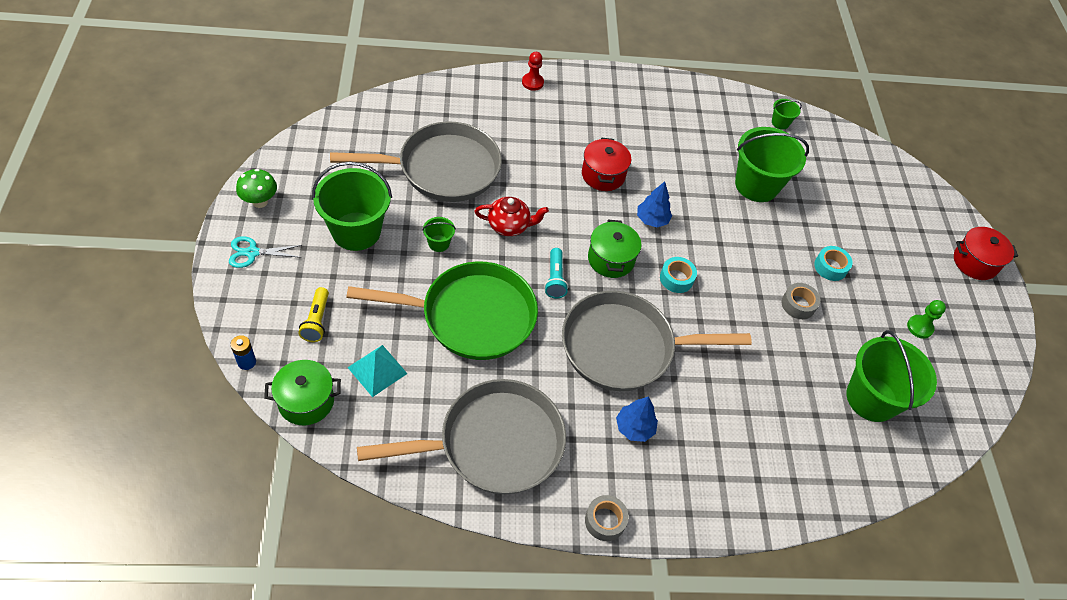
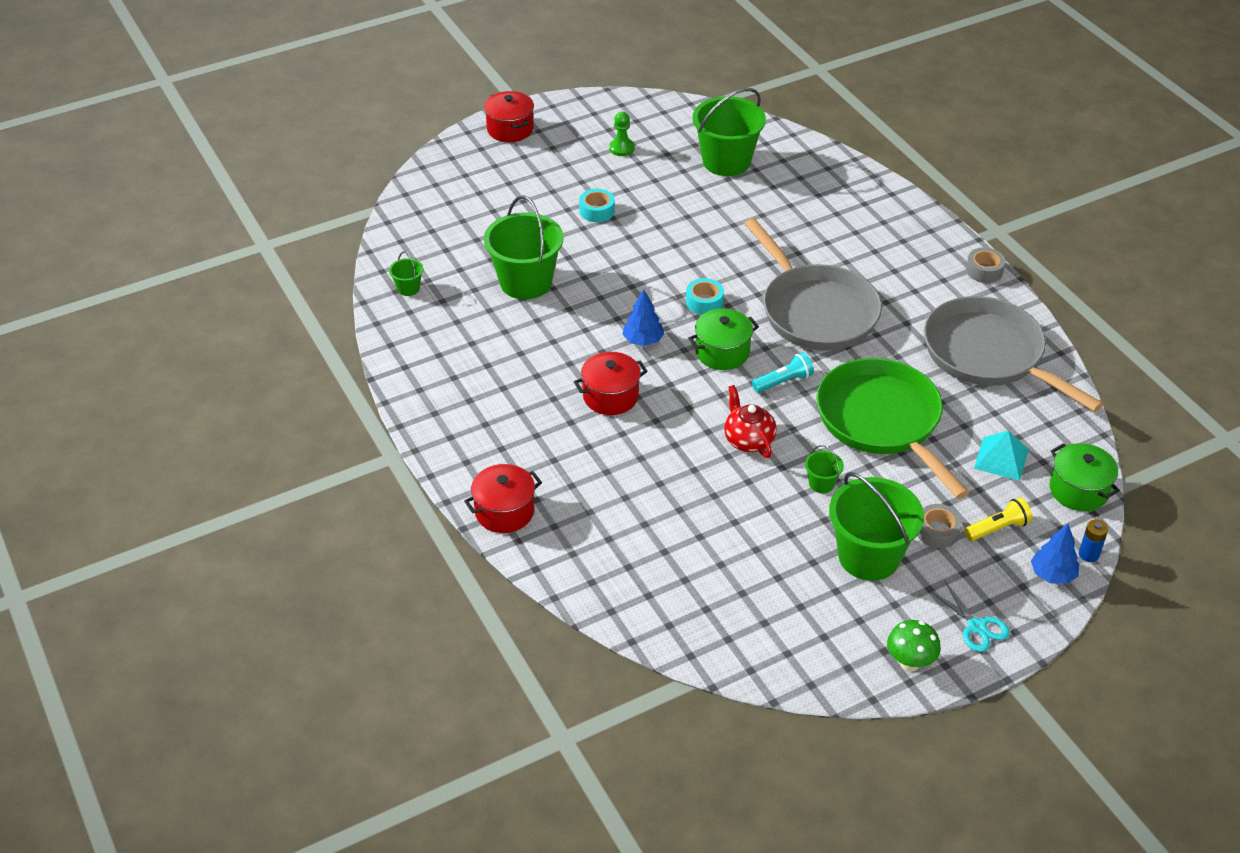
camera: 110 degrees left, 10 degrees down
(442, 169) = (718, 529): grey pan -> none
(532, 82) = (504, 511): red pawn -> red pot
(634, 428) = (888, 280): blue tree -> blue tree (1052, 574)
(798, 304) = (662, 220): grey tape -> grey tape (937, 531)

